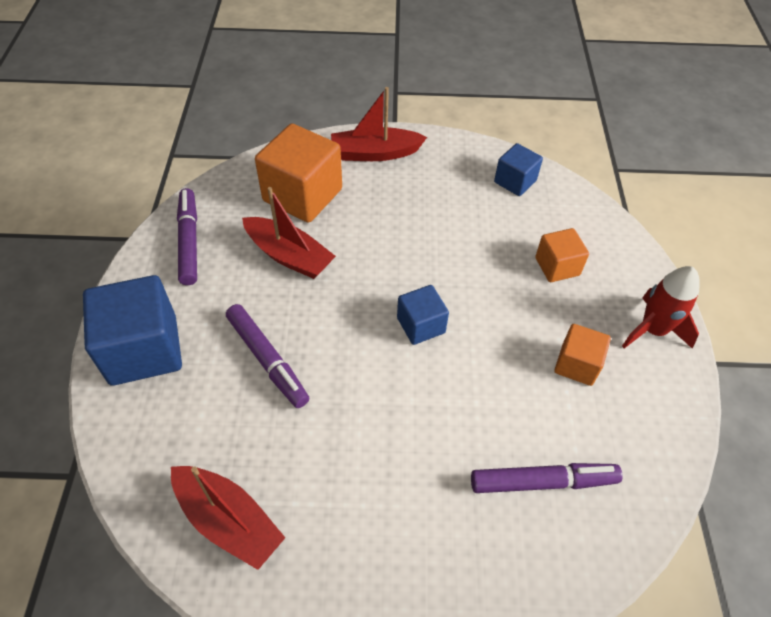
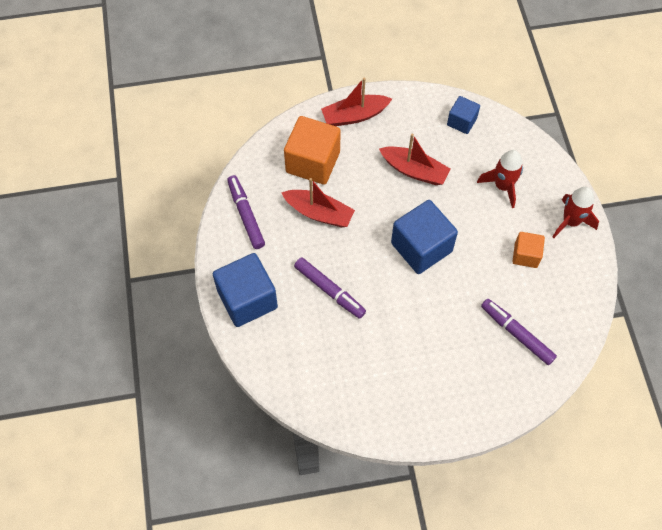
camera: 10 degrees left, 10 degrees up
(229, 521) = (340, 392): red boat -> red boat (414, 170)
(421, 325) = (421, 247): blue cube -> blue cube, size x1.81
(543, 482) = (516, 334): purple marker -> purple marker turned 120 degrees counterclockwise
(557, 266) = (502, 186): orange cube -> red rocket

